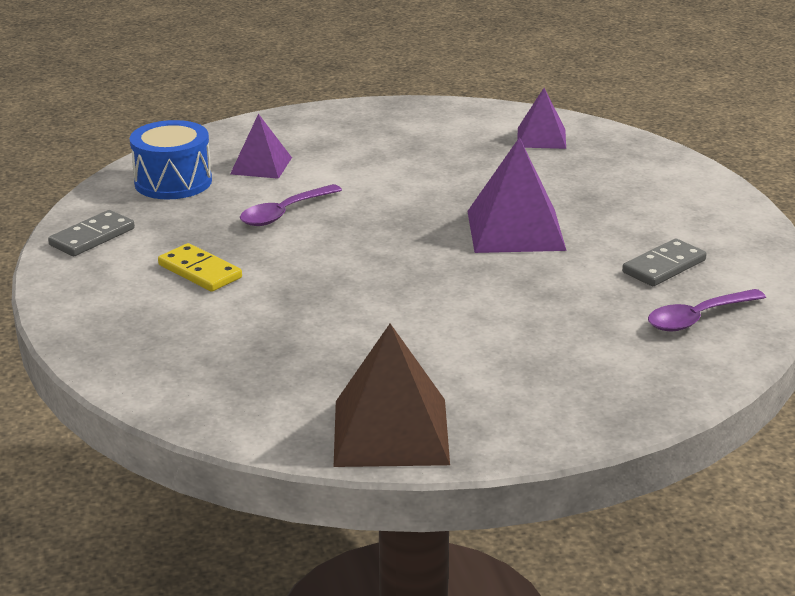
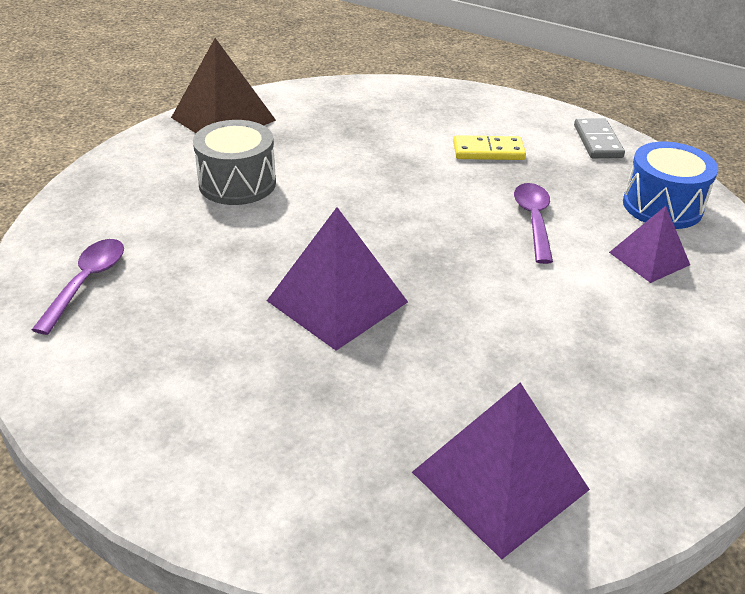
camera: 135 degrees right, 10 degrees up
(475, 346) = (237, 183): none -> grey drum
(541, 138) = (499, 480): purple pyramid -> purple pyramid, size x1.65
(664, 266) = (159, 327): grey domino -> none

